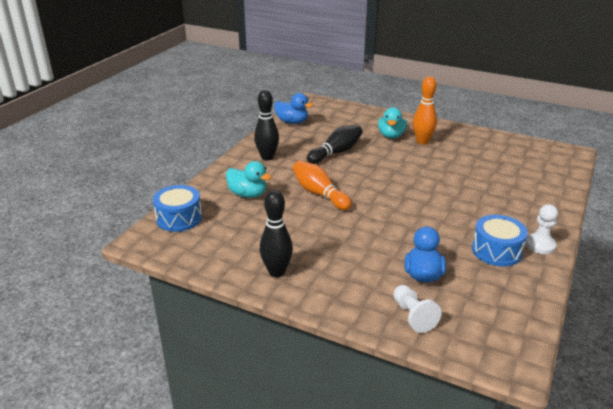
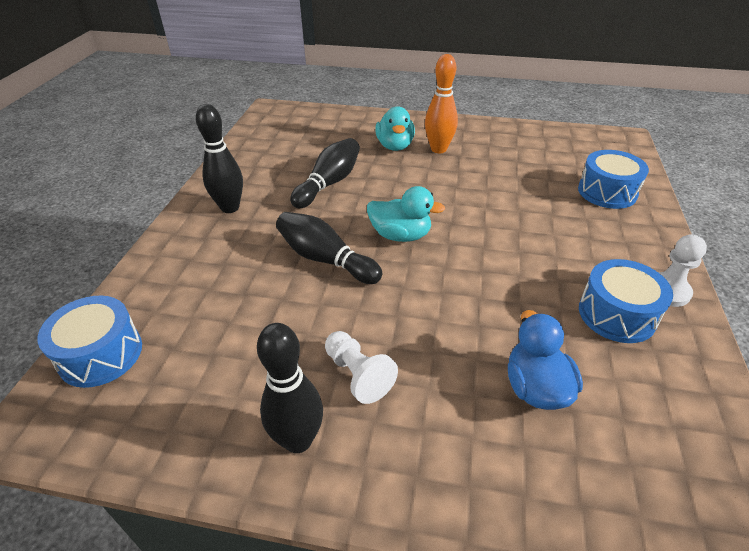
camera: 15 degrees left, 10 degrees up
(248, 194) = (213, 281): turquoise duck -> turquoise duck (400, 235)
(292, 122) = (253, 144): blue duck -> none
(319, 194) = (325, 259): orange bowling pin -> black bowling pin
(413, 316) = (558, 486): white pawn -> white pawn (358, 375)
(534, 184) = (607, 192): none -> blue drum

